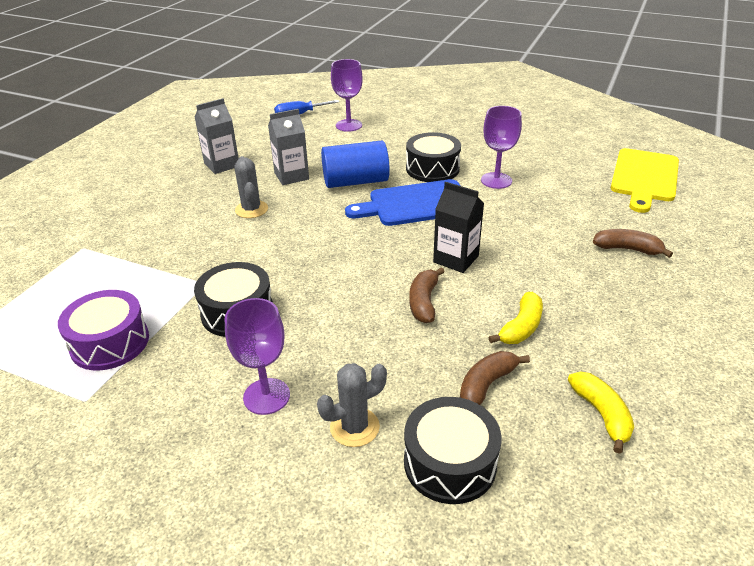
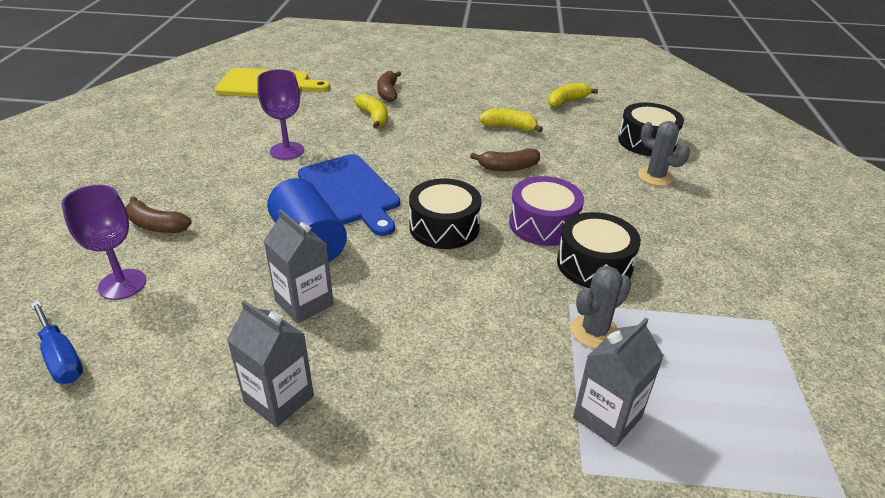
camera: 110 degrees left, 0 degrees up
(102, 267) = (607, 417): none -> grey carton
(110, 342) = (703, 339): purple drum -> purple drum (543, 224)
(251, 209) = (406, 315): grey cactus -> grey cactus (594, 331)
(266, 396) = (667, 219): purple goblet -> none
(432, 169) = (265, 191): black drum -> black drum (444, 227)
(456, 259) = (439, 159): black carton -> none
(486, 385) = (575, 135): brown banana -> brown banana (156, 225)
(560, 231) = (373, 117): none -> yellow banana

